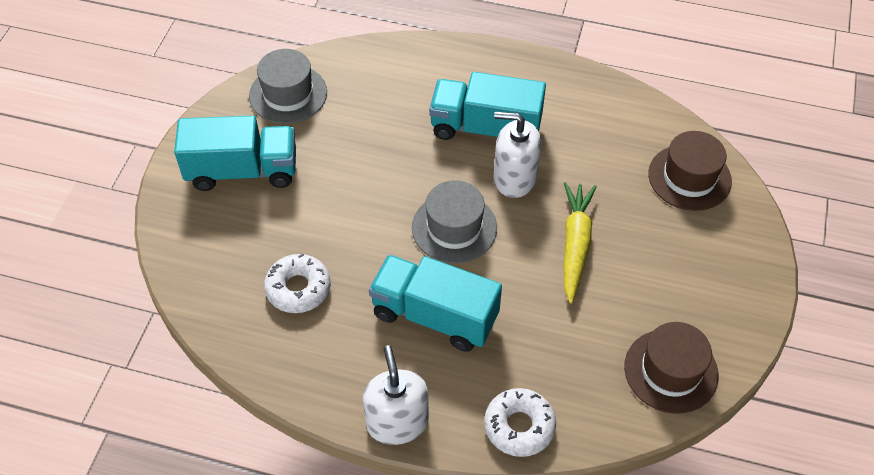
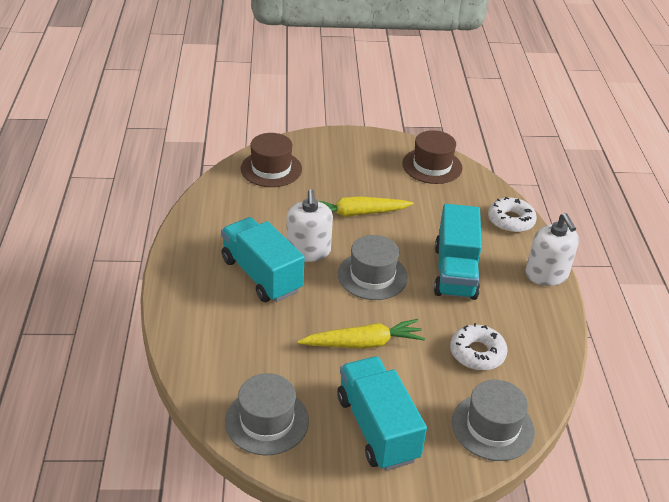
camera: 110 degrees left, 15 degrees down
(199, 264) = (492, 427): none -> grey hat
(353, 190) = (363, 343): none -> yellow carrot
(397, 422) = (546, 274): white soap dispenser -> white soap dispenser turned 75 degrees counterclockwise
(485, 128) = (261, 275): turquoise truck -> turquoise truck turned 150 degrees clockwise

